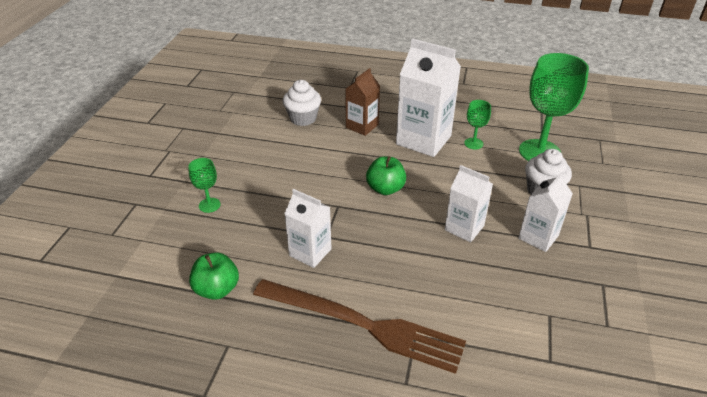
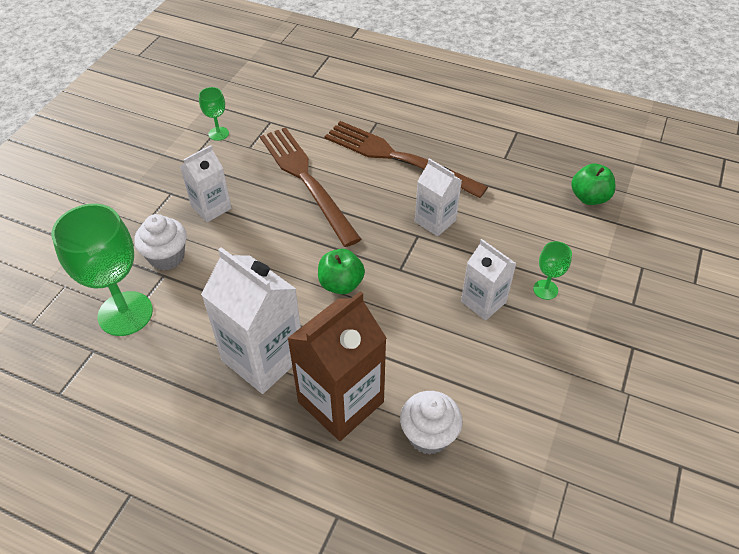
camera: 170 degrees left, 10 degrees up
(217, 289) = (520, 199): green apple -> green apple (589, 197)
(362, 126) = (341, 402): brown carton -> brown carton, size x1.70
(458, 279) = (307, 181): none -> brown fork
(464, 228) = (277, 226): white carton -> white carton (483, 302)
(473, 143) = (199, 341): green goblet -> green goblet (218, 133)

